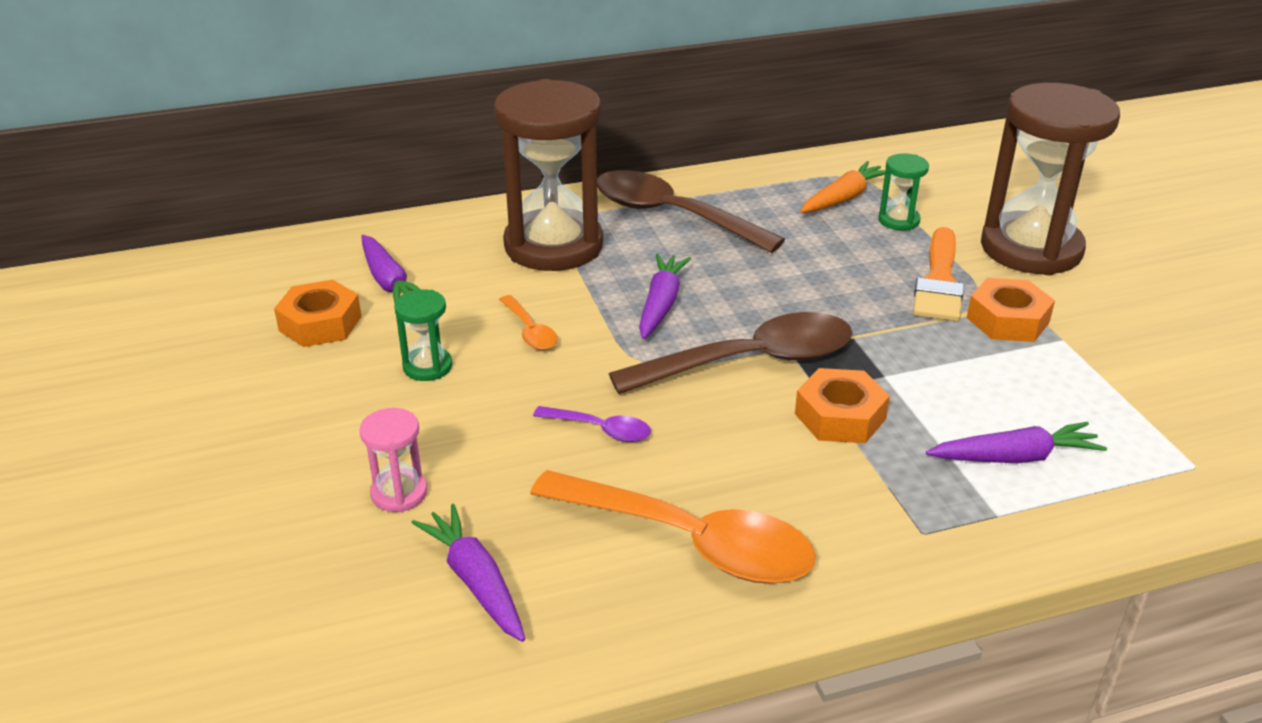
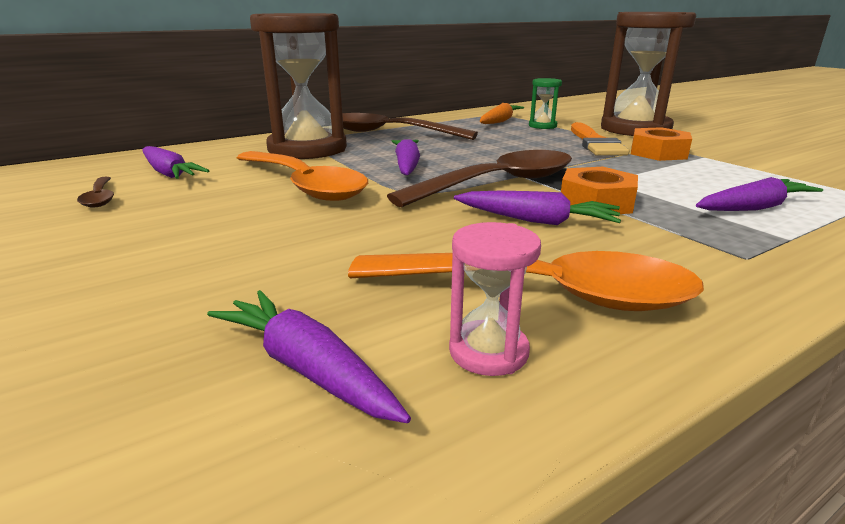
camera: 15 degrees left, 10 degrees down
(320, 323) = (100, 198): orange nut -> brown spoon
(399, 493) = (189, 299): pink hourglass -> pink hourglass (488, 352)
(427, 367) = (211, 211): green hourglass -> none
(530, 331) = (304, 185): orange spoon -> orange spoon, size x2.19
(600, 430) = (396, 230): purple spoon -> none
(751, 439) = (537, 221): none -> purple carrot

